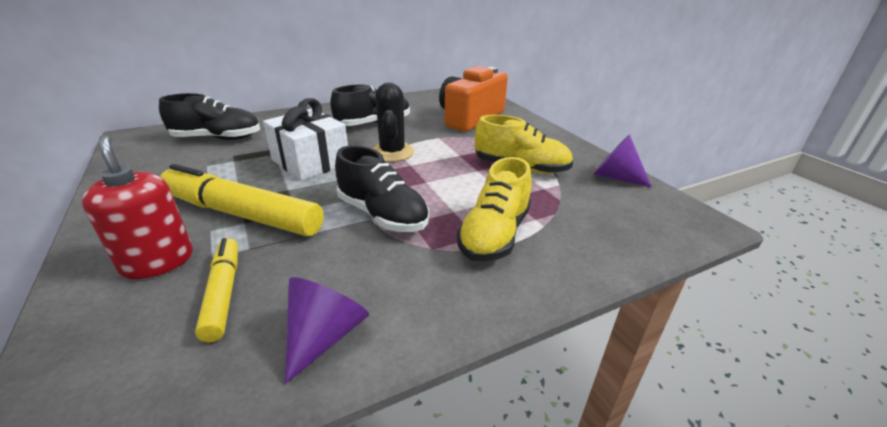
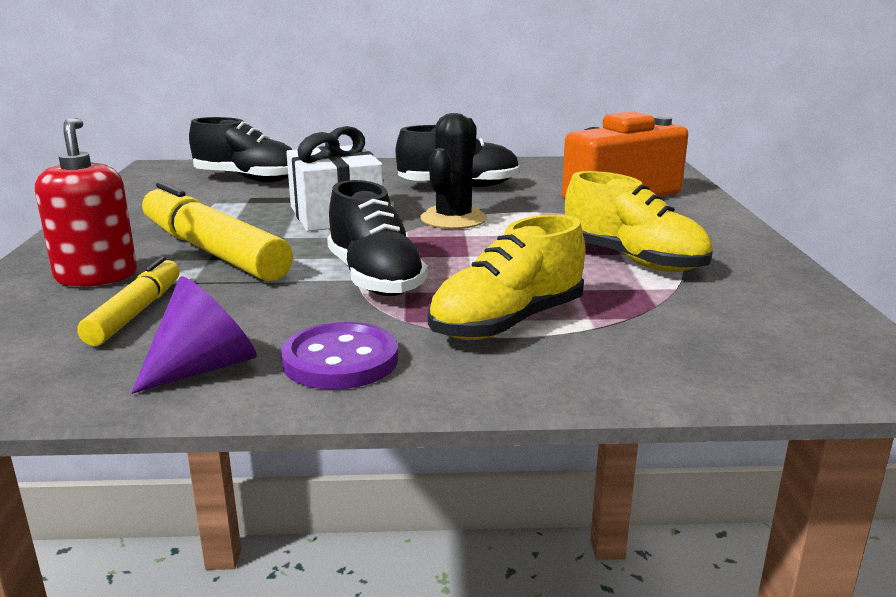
camera: 25 degrees right, 10 degrees down
(418, 298) = (340, 360): none -> purple button
(614, 177) = (789, 294): purple cone -> none

